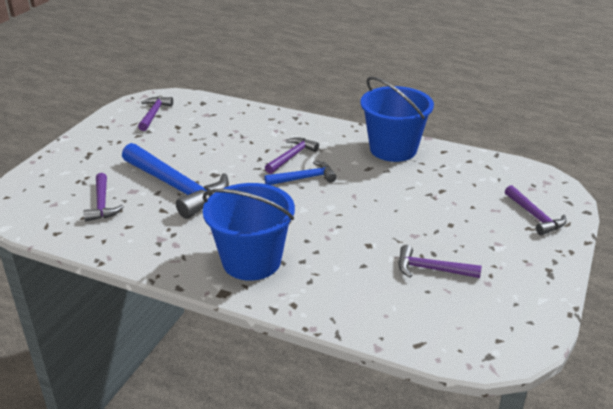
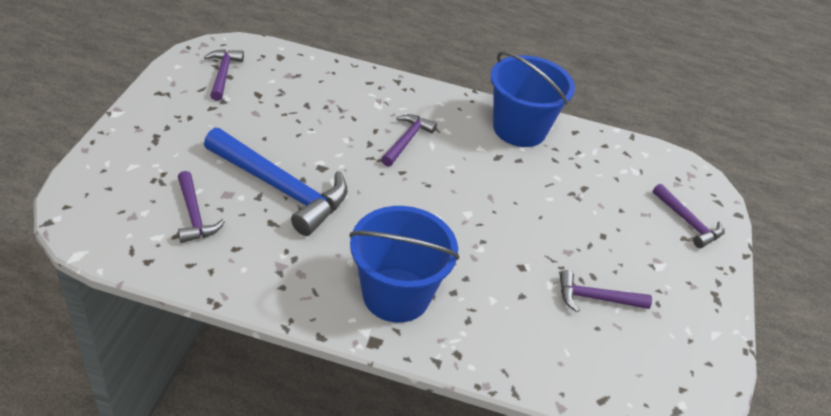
camera: 15 degrees left, 10 degrees up
(304, 178) = (428, 172): blue hammer -> none

